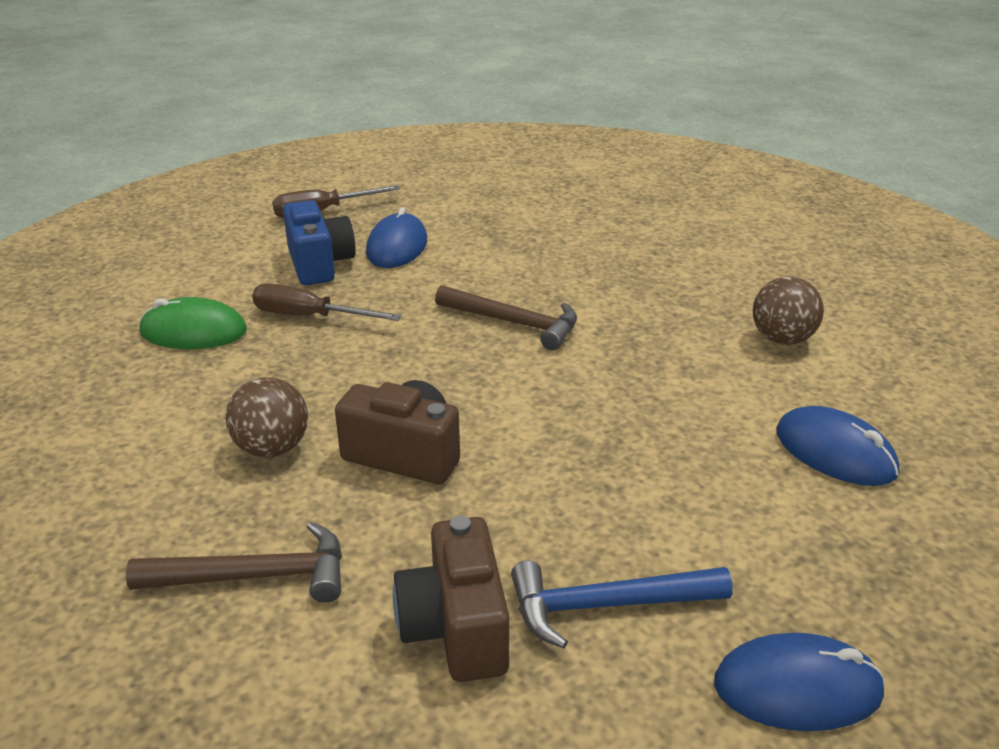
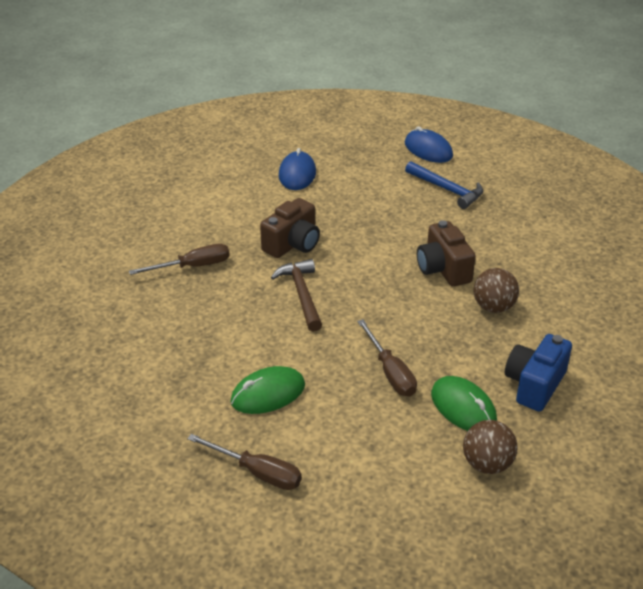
camera: 130 degrees left, 5 degrees up
(255, 576) = (549, 263): brown hammer -> none
(319, 264) = (331, 413): blue camera -> blue camera (534, 384)
(397, 247) = (268, 394): blue mouse -> green mouse
(455, 628) = (499, 212): brown camera -> brown camera (293, 244)
(663, 281) = (193, 266): none -> brown screwdriver
(782, 339) = (217, 211): brown ball -> brown ball (487, 464)

